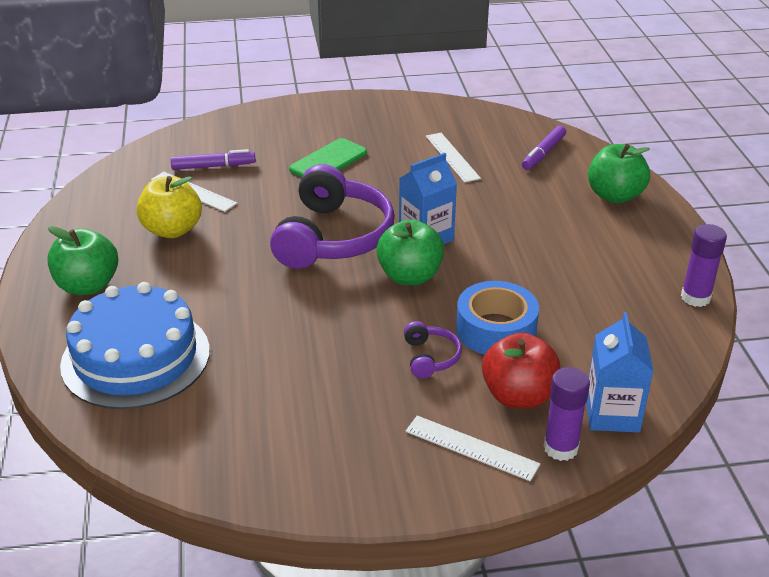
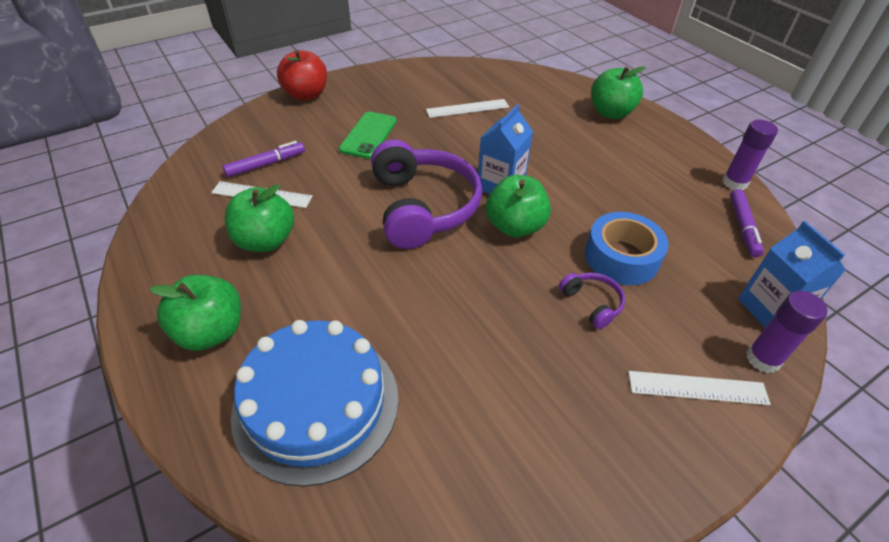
camera: 25 degrees left, 10 degrees up
(172, 230) = (265, 241): yellow apple -> green apple
(452, 157) = (467, 108): white ruler -> white ruler turned 60 degrees counterclockwise
(518, 396) = (689, 317): red apple -> red apple (306, 95)
(543, 153) = (533, 90): purple marker -> purple marker (743, 227)

